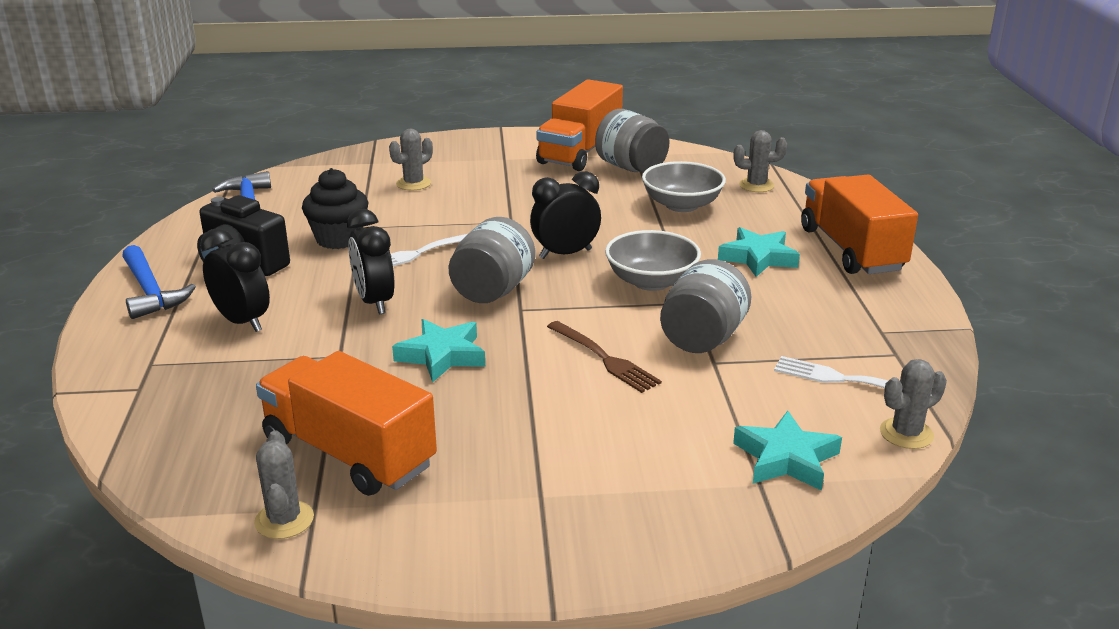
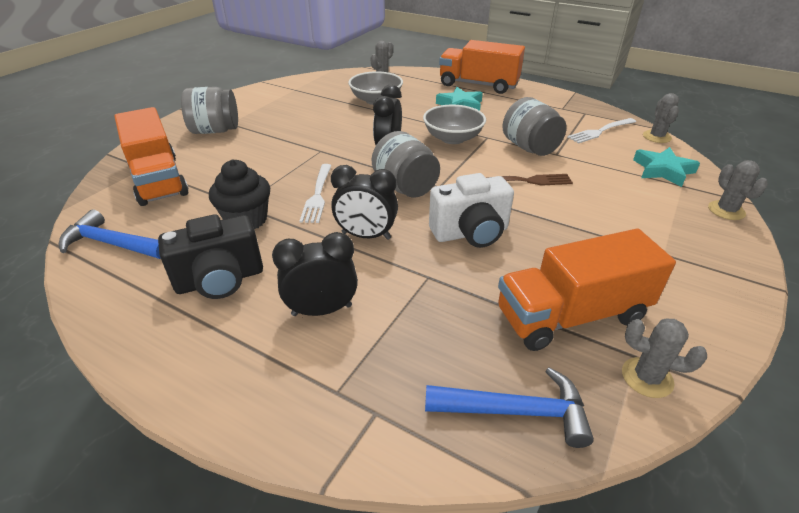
camera: 55 degrees left, 10 degrees up
(150, 292) = (195, 352): blue hammer -> blue hammer (515, 411)
(413, 183) = (208, 163): grey cactus -> grey cactus (726, 210)
(442, 355) = (471, 233): turquoise star -> white camera
(580, 152) = (264, 100): orange truck -> orange truck (158, 180)
(631, 167) = (309, 96): grey jar -> grey jar (215, 131)

